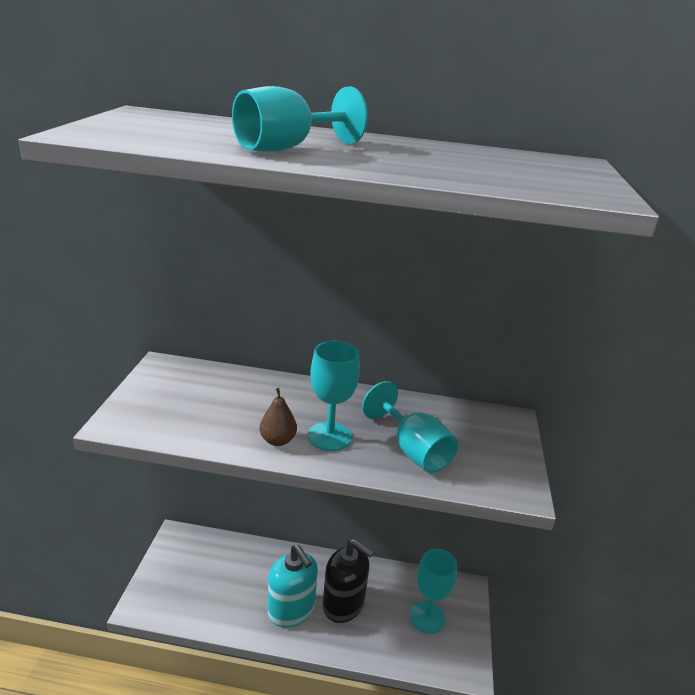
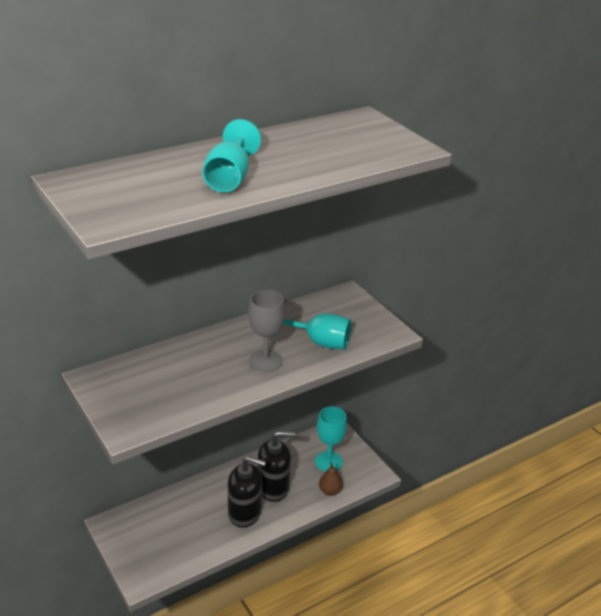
camera: 40 degrees left, 5 degrees up
(278, 440) = (240, 380): brown pear -> brown pear (330, 491)
(291, 610) = (245, 513): turquoise soap dispenser -> black soap dispenser
(329, 436) = (265, 361): turquoise goblet -> grey goblet

